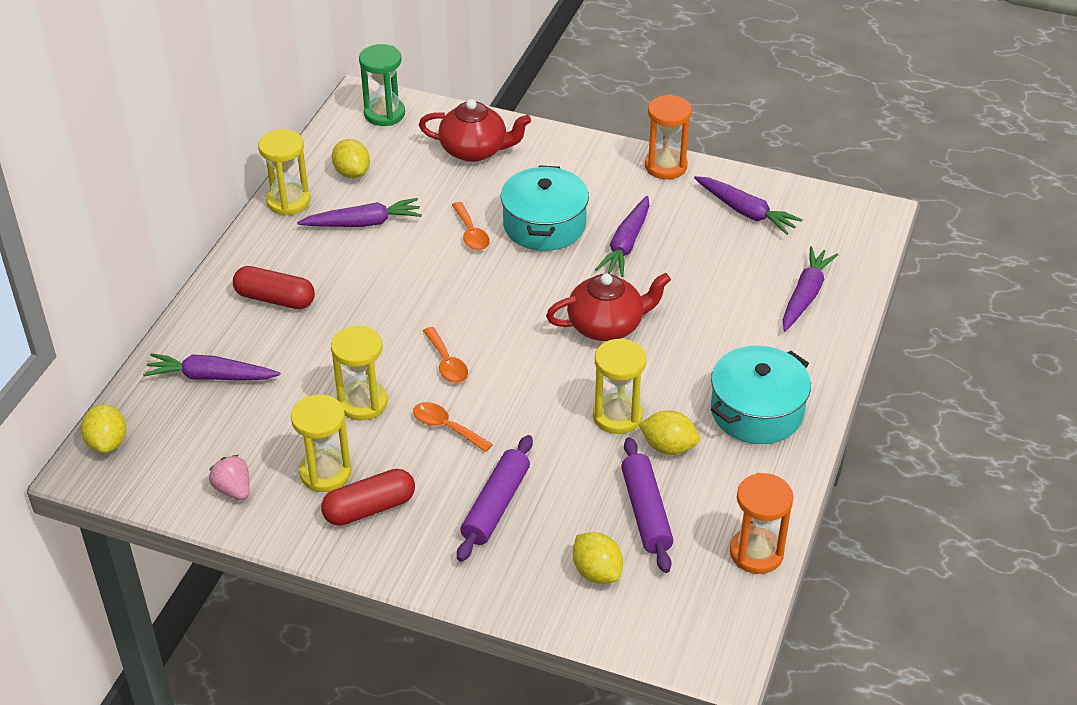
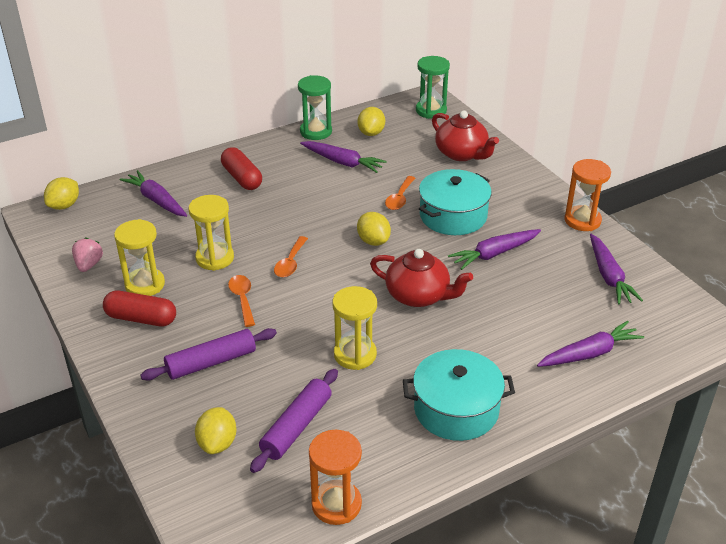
camera: 40 degrees right, 5 degrees down
(288, 201) = (316, 132): yellow hourglass -> green hourglass
(668, 447) = (364, 394): yellow lemon -> yellow lemon (373, 241)

